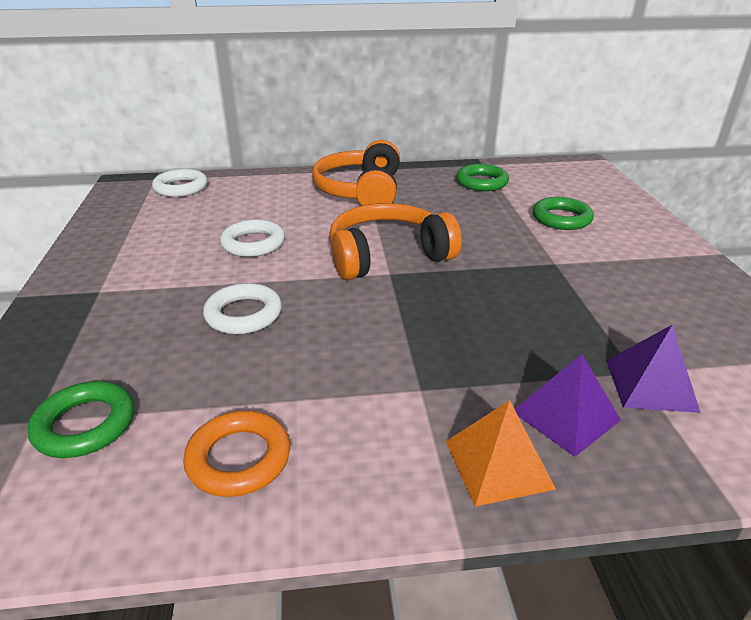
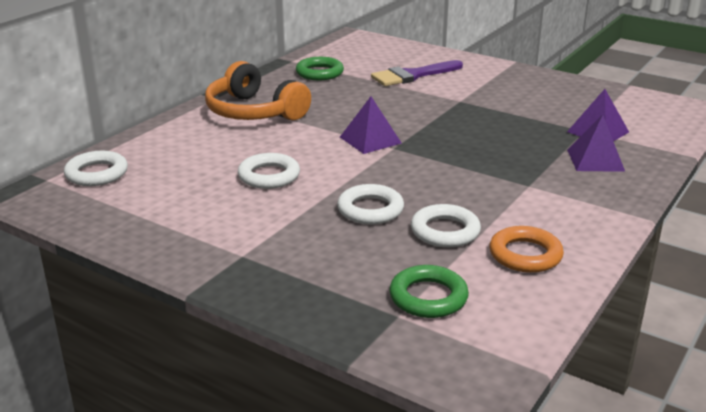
camera: 50 degrees left, 5 degrees down
(242, 376) = (445, 231): none -> white ring
(387, 256) = (370, 140): orange headphones -> purple pyramid
(498, 464) = (610, 190): orange pyramid -> none
(561, 218) = (412, 75): green ring -> purple brush

